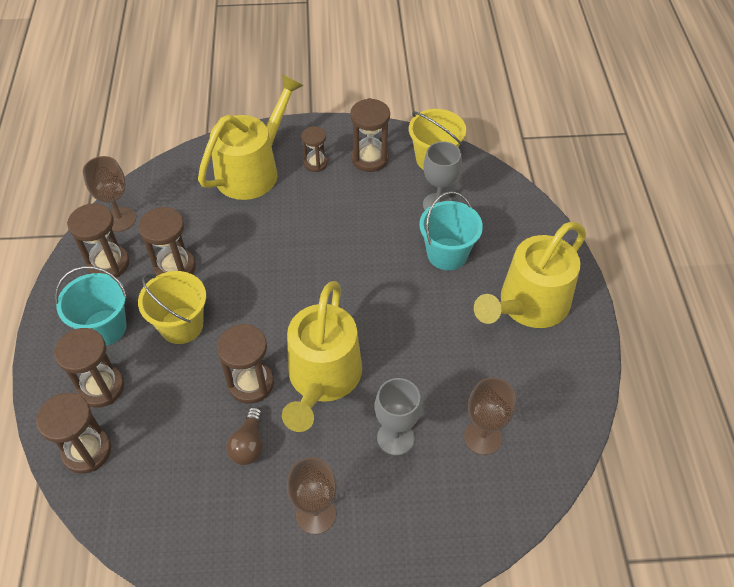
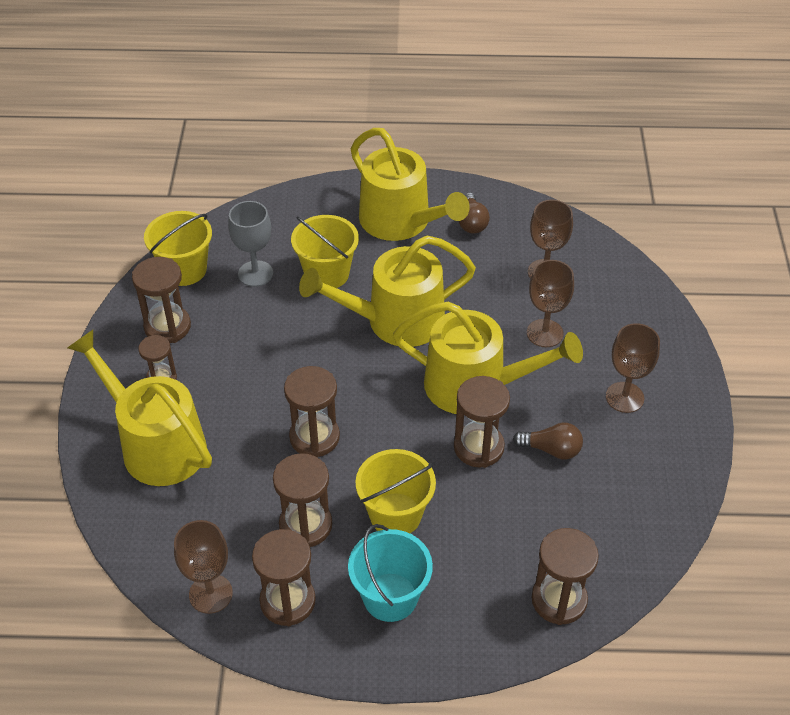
camera: 85 degrees left, 5 degrees down
(101, 387) = (476, 593): brown hourglass -> brown hourglass (314, 437)
(395, 438) = (545, 333): grey goblet -> brown goblet
(396, 310) = (395, 321): none -> yellow watering can
(447, 254) = (327, 274): turquoise bucket -> yellow bucket
(543, 366) = (471, 222): none -> brown light bulb

